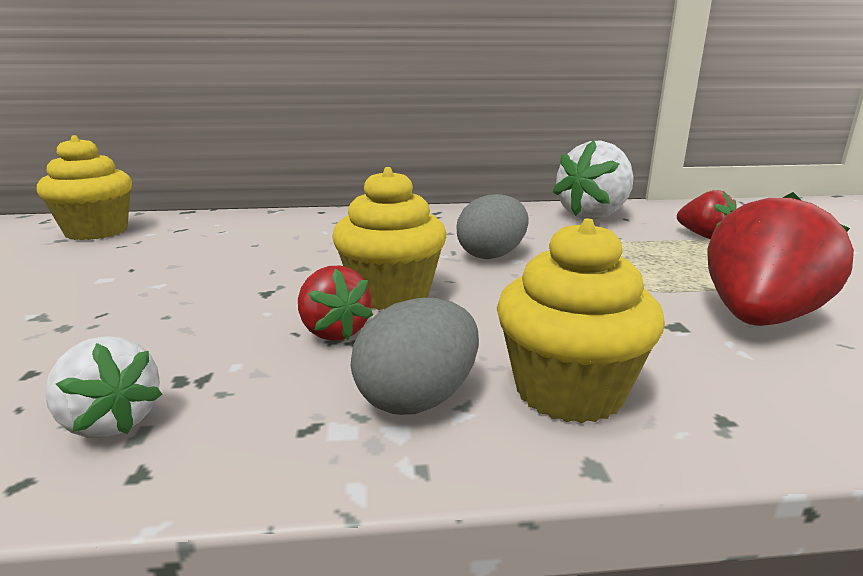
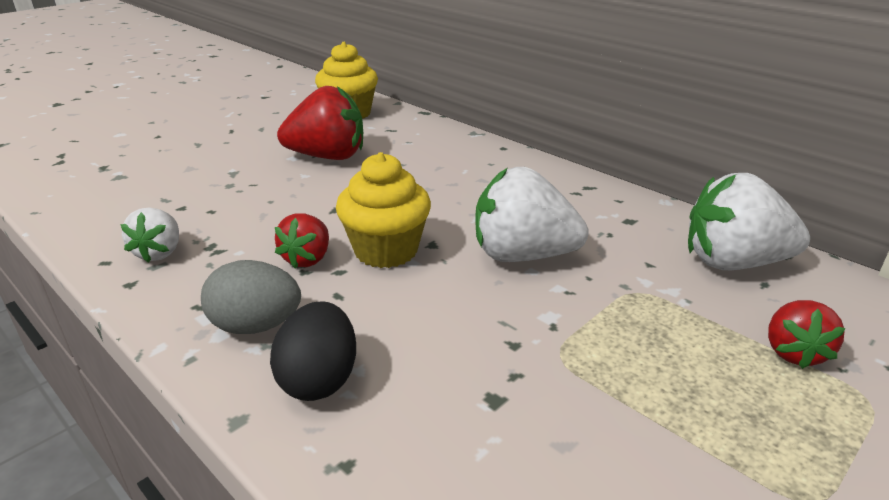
camera: 50 degrees right, 10 degrees up
(492, 255) = (522, 255): grey egg -> white strawberry
(569, 391) = (319, 379): yellow cupcake -> black egg
(759, 318) = (573, 446): red strawberry -> red strawberry (328, 157)

